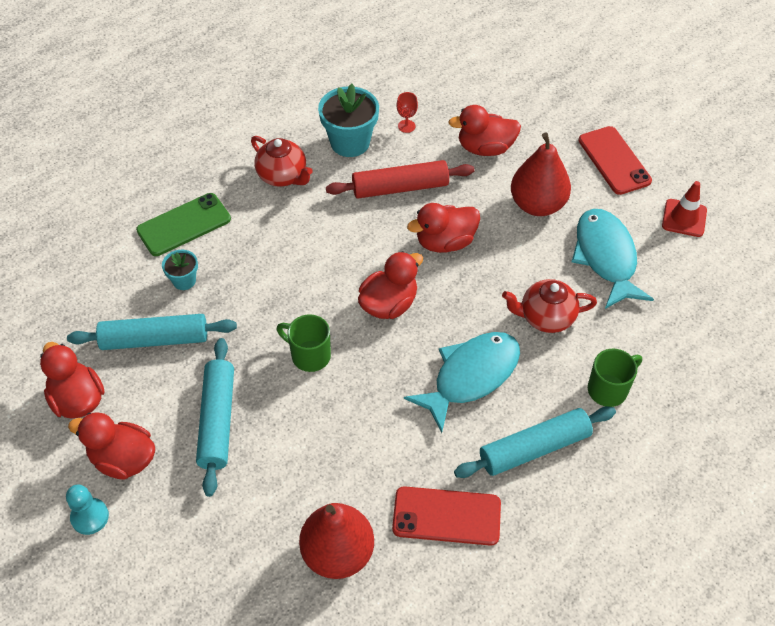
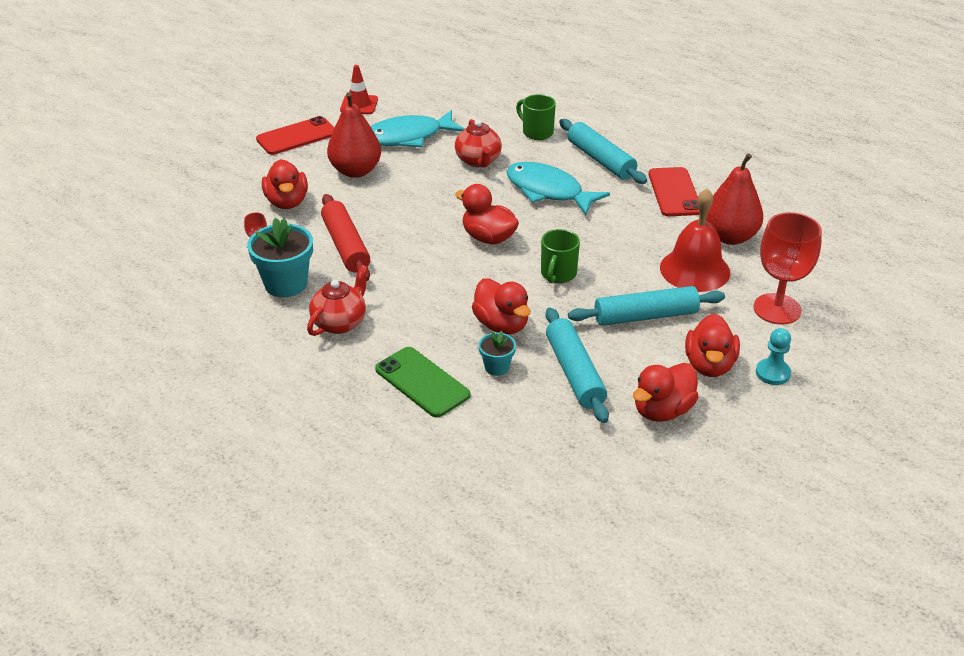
camera: 100 degrees left, 15 degrees down
(188, 559) = (777, 309): none -> red goblet
(283, 493) = (695, 270): none -> red bell
(445, 242) = (409, 215): red duck -> red duck (501, 325)

